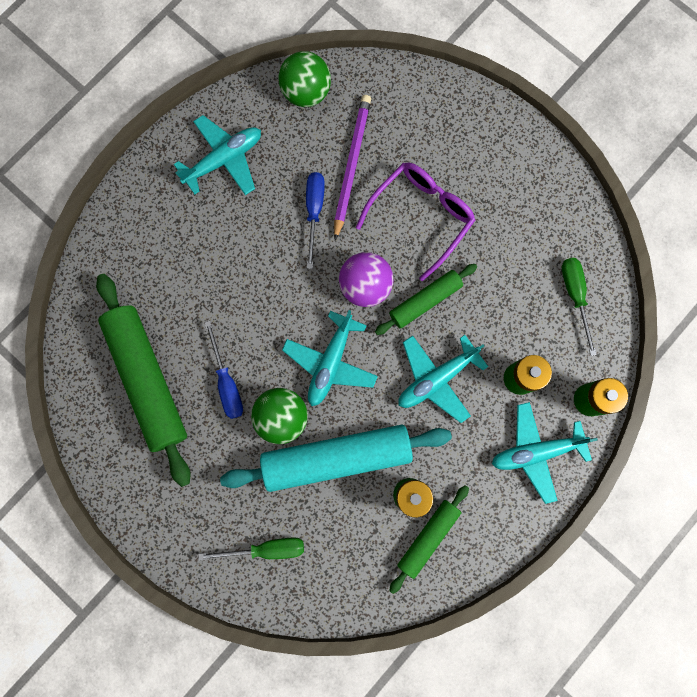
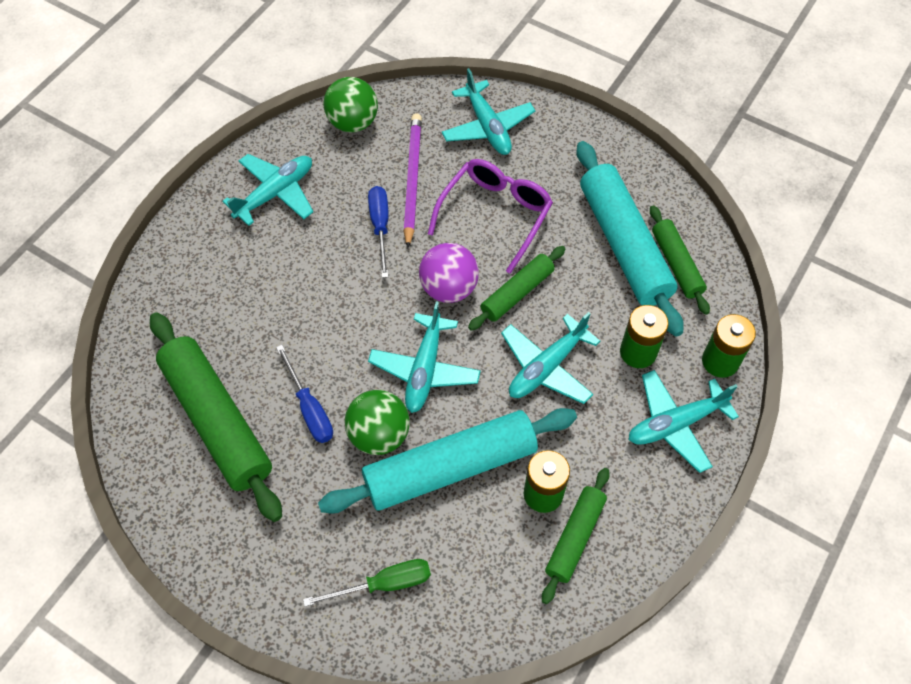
camera: 10 degrees left, 20 degrees down
(432, 118) = (487, 127): none -> turquoise plane
(532, 268) = (624, 245): none -> turquoise rolling pin
(575, 296) = (676, 264): green screwdriver -> green rolling pin

